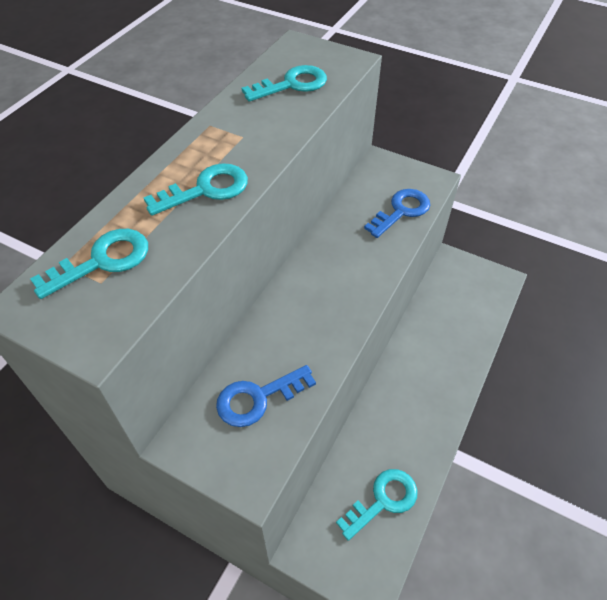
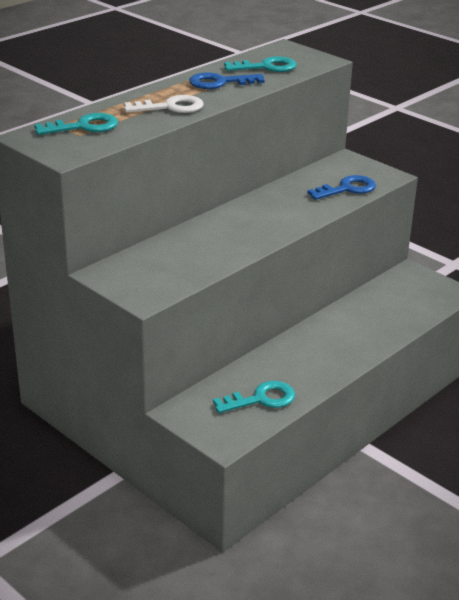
camera: 15 degrees right, 20 degrees down
(206, 189) = (171, 107): turquoise key -> white key
(258, 398) = (170, 263): blue key -> blue key (220, 82)

